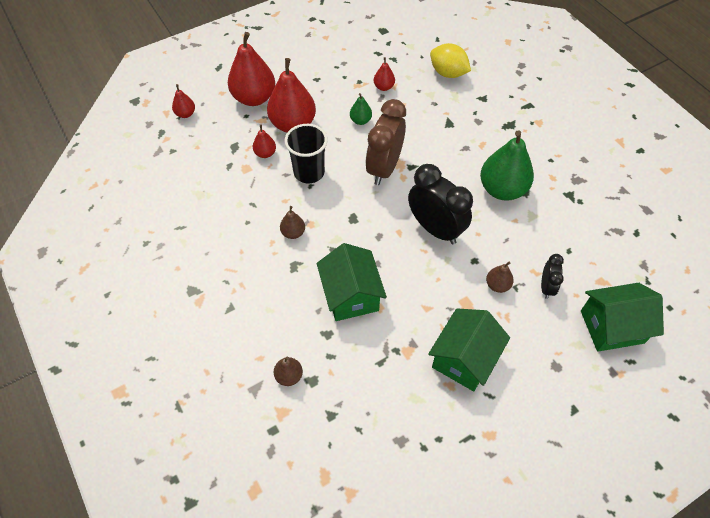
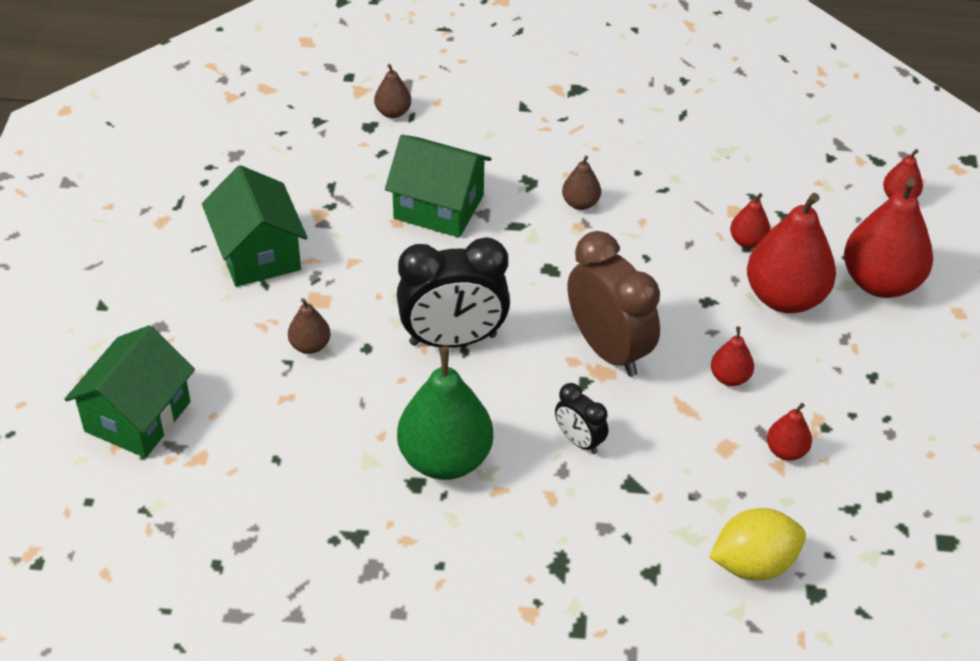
camera: 125 degrees right, 10 degrees down
(309, 172) = (671, 267): black cup -> none
(360, 120) = (730, 377): green pear -> red pear
(546, 287) = (255, 392): black clock -> black clock (579, 441)

